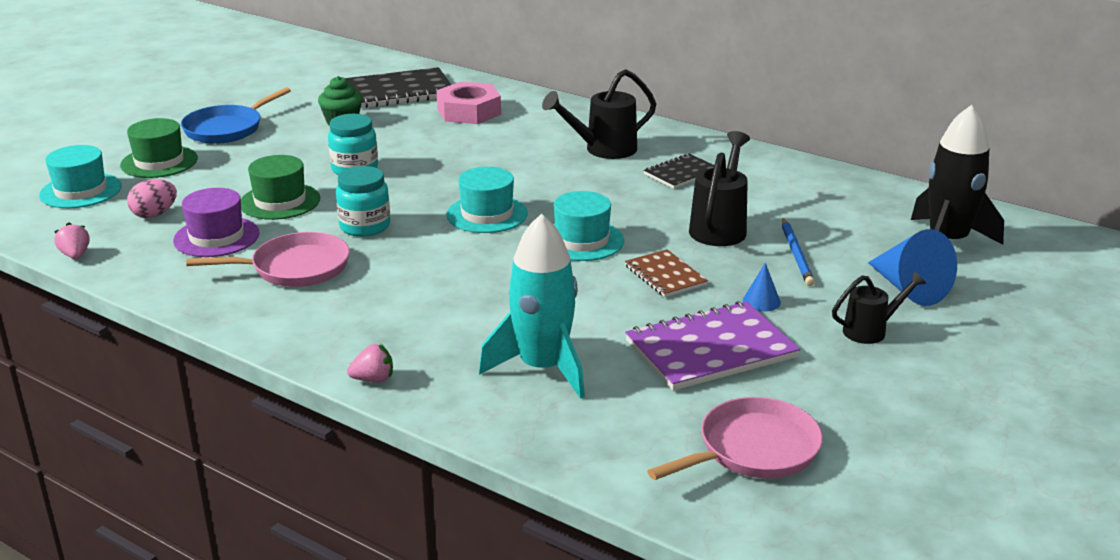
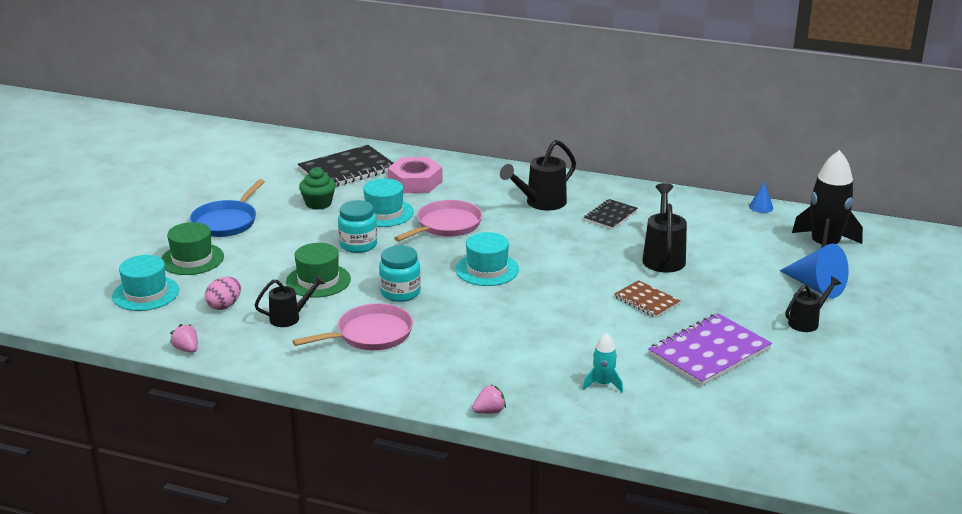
camera: 15 degrees left, 0 degrees up
(216, 237) = (289, 318): purple hat -> black watering can
(542, 368) = (603, 384): turquoise rocket -> turquoise rocket, size x0.49
(582, 240) = (570, 281): turquoise hat -> turquoise hat (384, 213)
(753, 450) = (775, 418): pink pan -> pink pan (446, 225)
(761, 301) = (723, 311): blue cone -> blue cone (761, 207)
(796, 254) = (728, 271): blue pencil -> none

